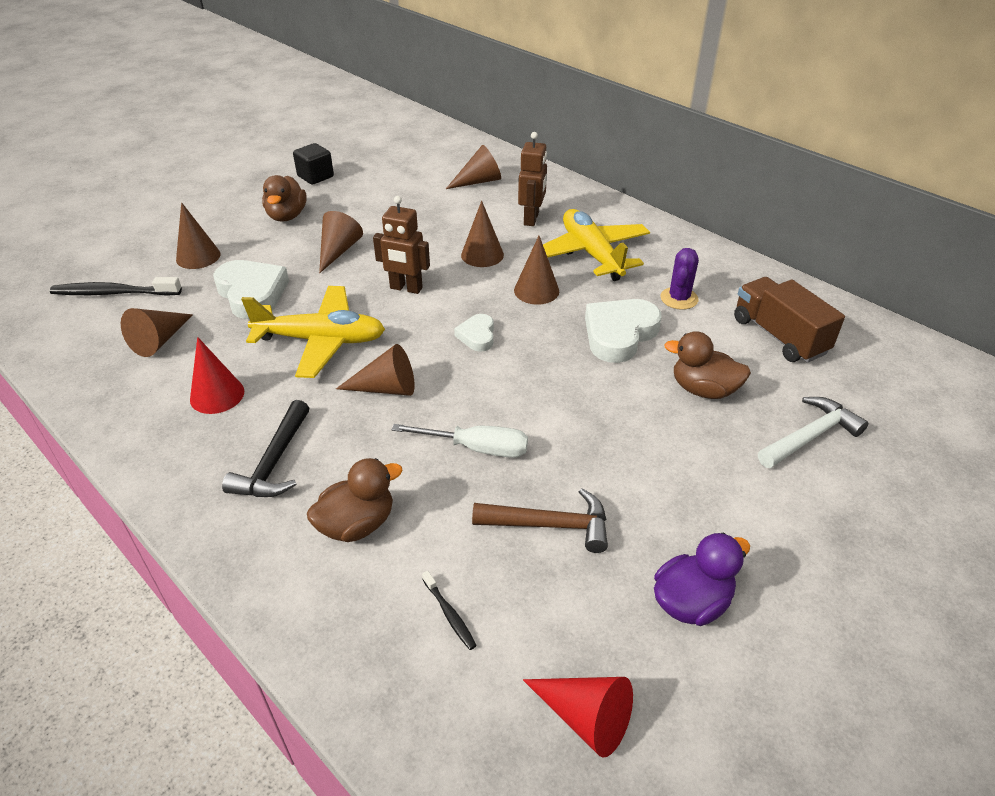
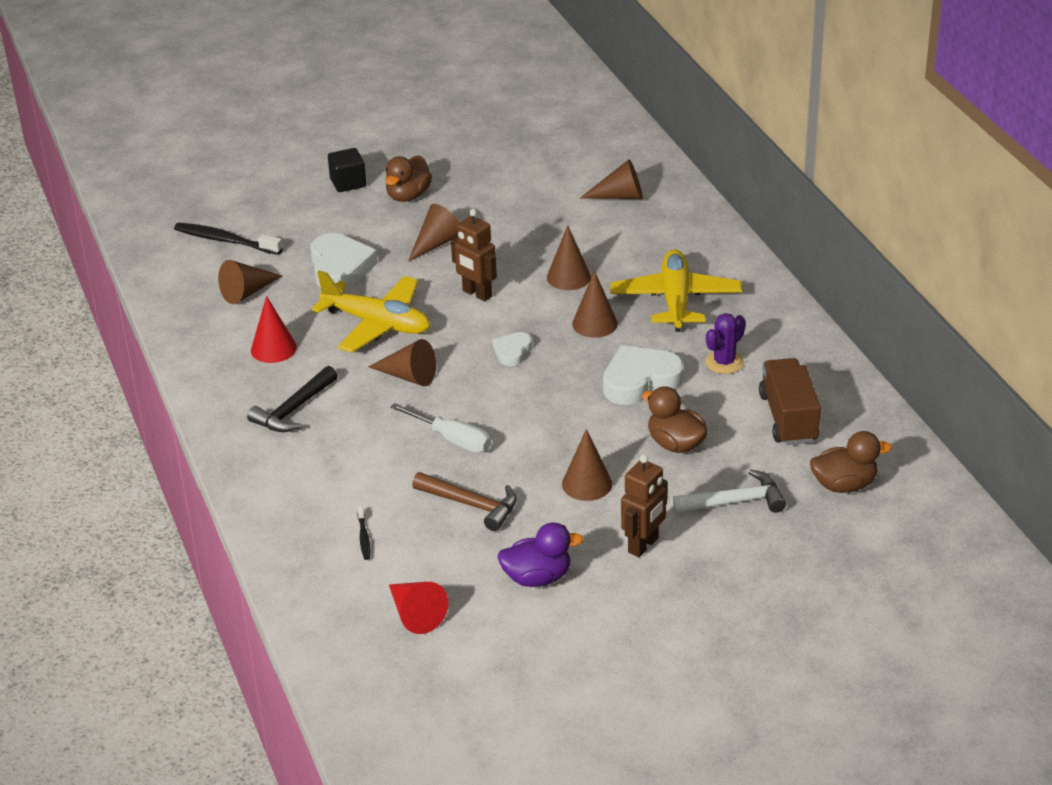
camera: 25 degrees right, 5 degrees down
(198, 256) = (309, 221): brown cone -> brown cone (587, 484)
(315, 176) = (458, 156): black cube -> black cube (348, 183)
(357, 524) = (332, 467): brown duck -> brown duck (844, 485)
(531, 219) = (644, 250): brown robot -> brown robot (643, 545)

